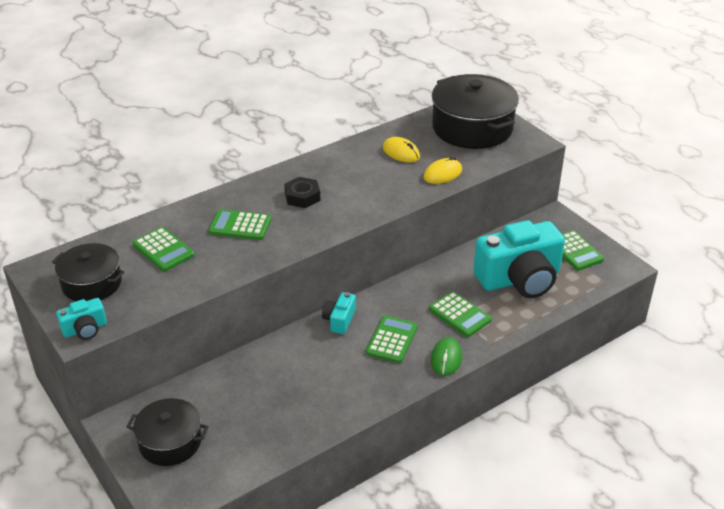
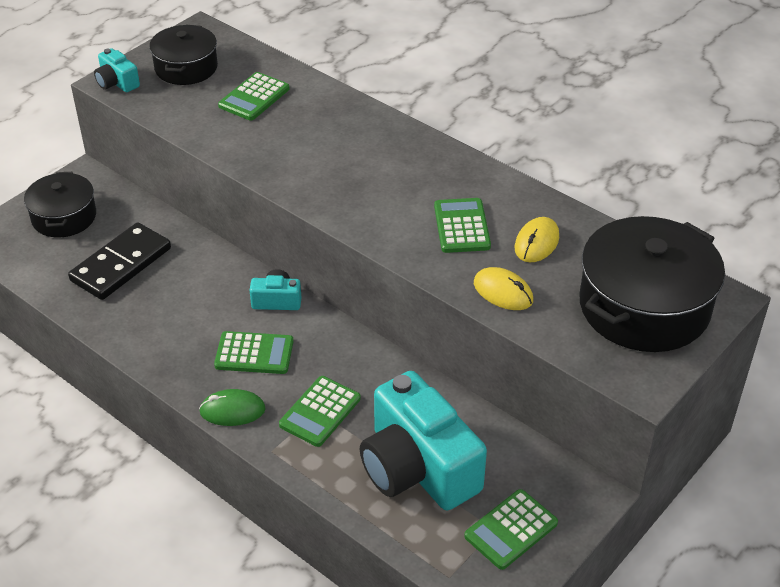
camera: 75 degrees right, 5 degrees up
(240, 226) = (316, 139): green calculator -> green calculator (462, 226)
(256, 407) = (121, 265): none -> black domino
(302, 197) = (393, 174): black nut -> none

